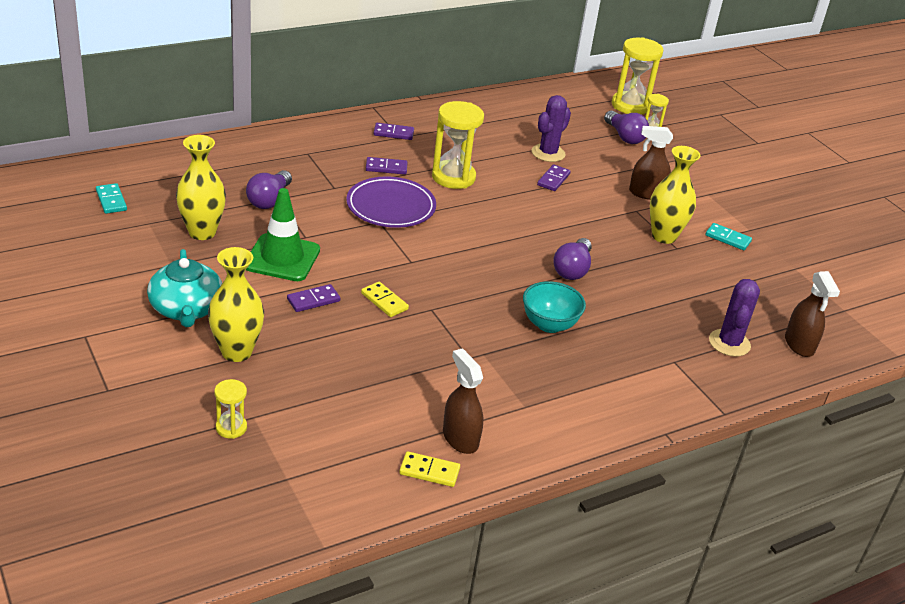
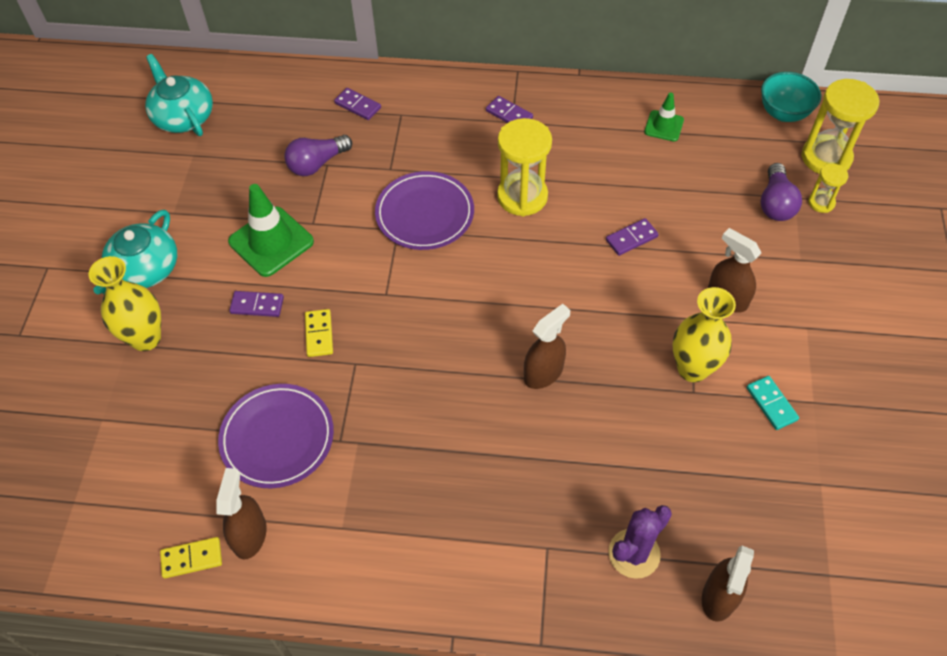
camera: 40 degrees right, 20 degrees up
(111, 200) = (183, 116): turquoise domino -> turquoise teapot
(202, 232) = (227, 183): yellow vase -> none
(231, 427) = (75, 423): yellow hourglass -> none
(386, 168) = (463, 160): purple domino -> purple domino (358, 105)
(418, 373) = (277, 438): none -> purple plate
(429, 471) = (192, 558): yellow domino -> yellow domino turned 60 degrees counterclockwise
(511, 114) = (664, 126): none -> green traffic cone
(548, 153) = (658, 198): purple cactus -> none
(549, 325) = (455, 436): turquoise bowl -> turquoise bowl (783, 113)
(572, 269) = (543, 373): purple light bulb -> brown spray bottle

